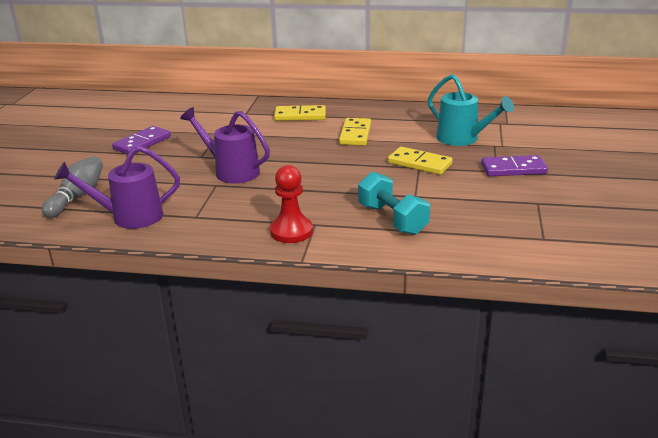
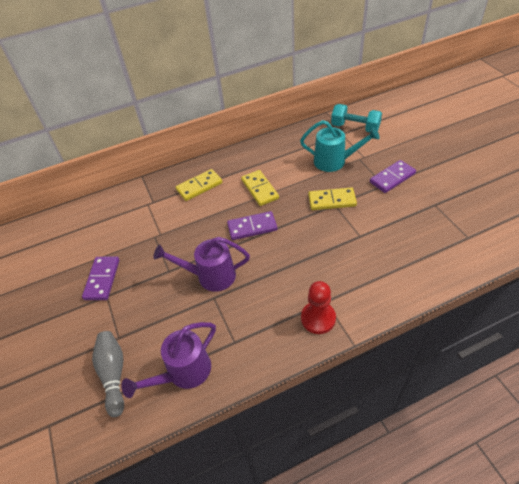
camera: 30 degrees left, 20 degrees up
(312, 155) = (252, 227): none -> purple domino
(392, 219) = (369, 268): turquoise dumbbell -> turquoise dumbbell (355, 127)

